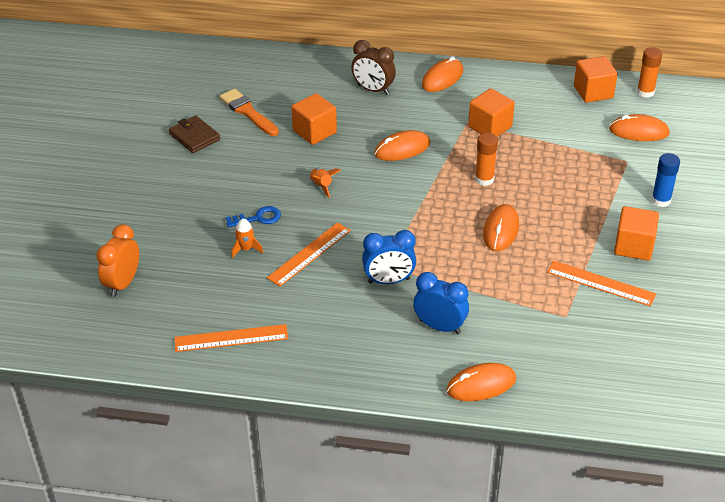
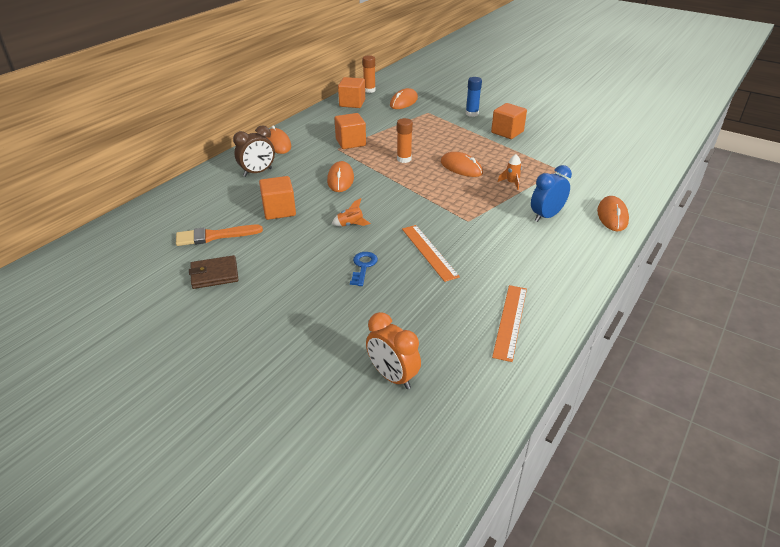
camera: 65 degrees left, 5 degrees down
(246, 249) = (398, 283): orange rocket -> orange rocket (511, 183)
(388, 281) = (485, 224): blue clock -> none
(600, 283) = (534, 150): orange ruler -> none

